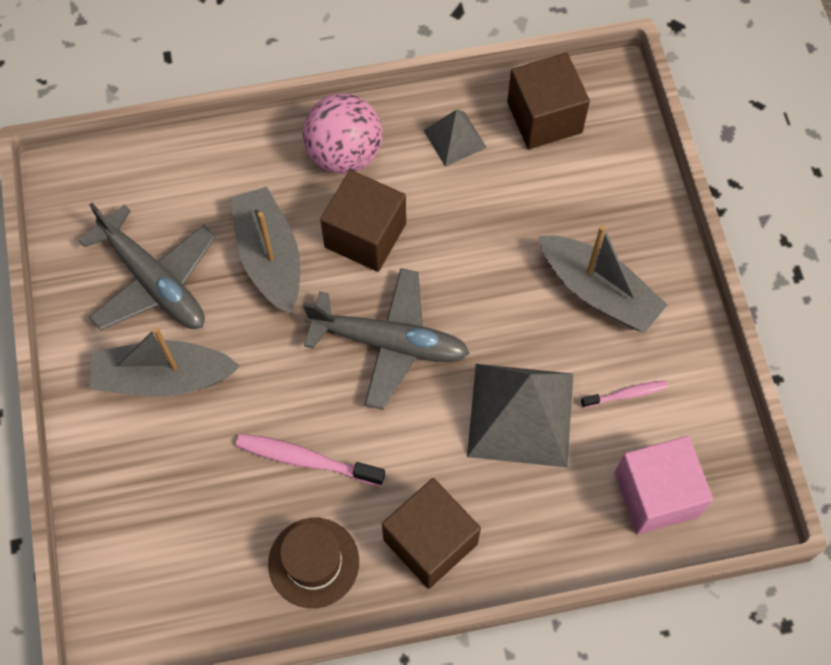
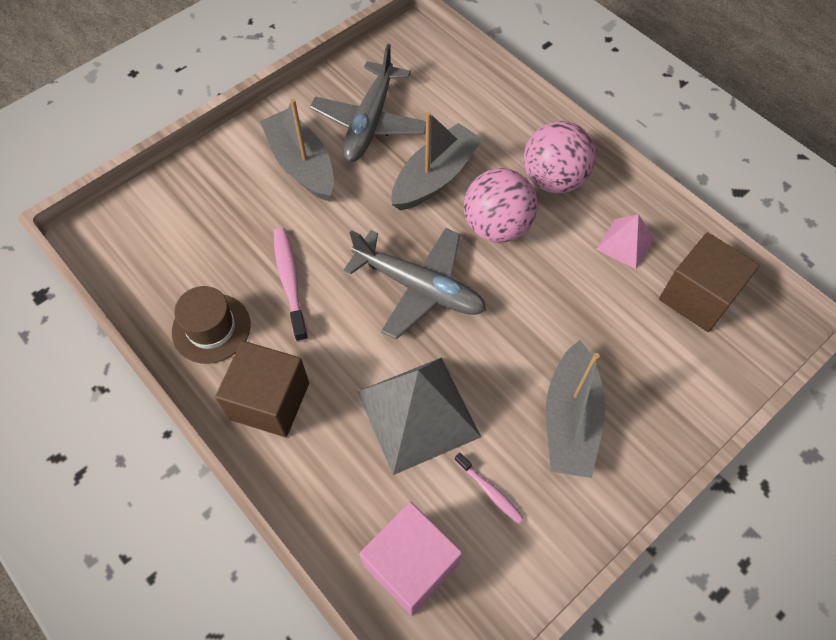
camera: 60 degrees right, 5 degrees down
(365, 235) = (496, 226): brown cube -> pink ball
(389, 342) = (419, 287): grey plane -> grey plane turned 45 degrees counterclockwise
(455, 139) = (625, 243): grey pyramid -> pink pyramid

